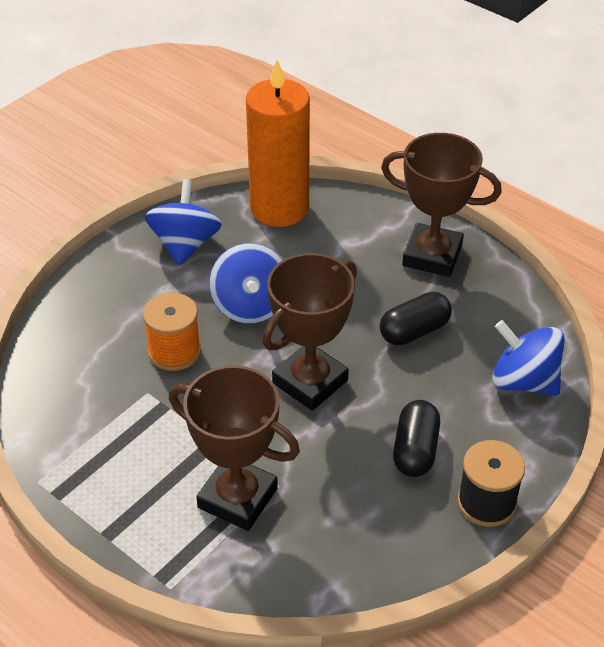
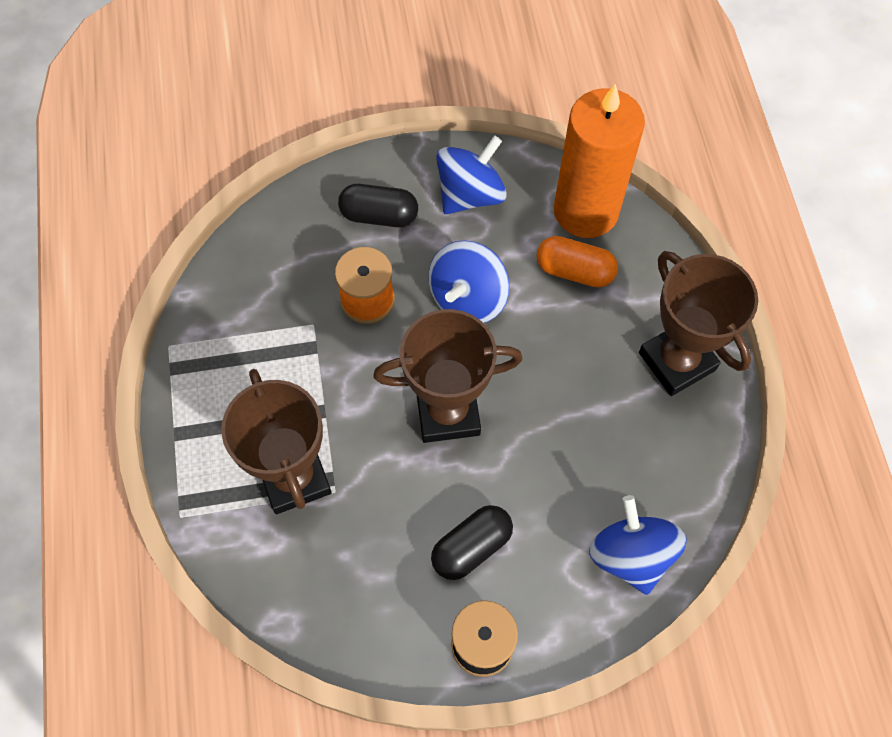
camera: 40 degrees right, 20 degrees up
(309, 246) = (574, 271): none -> orange capsule
(414, 331) = (583, 429): black capsule -> black capsule (379, 215)

